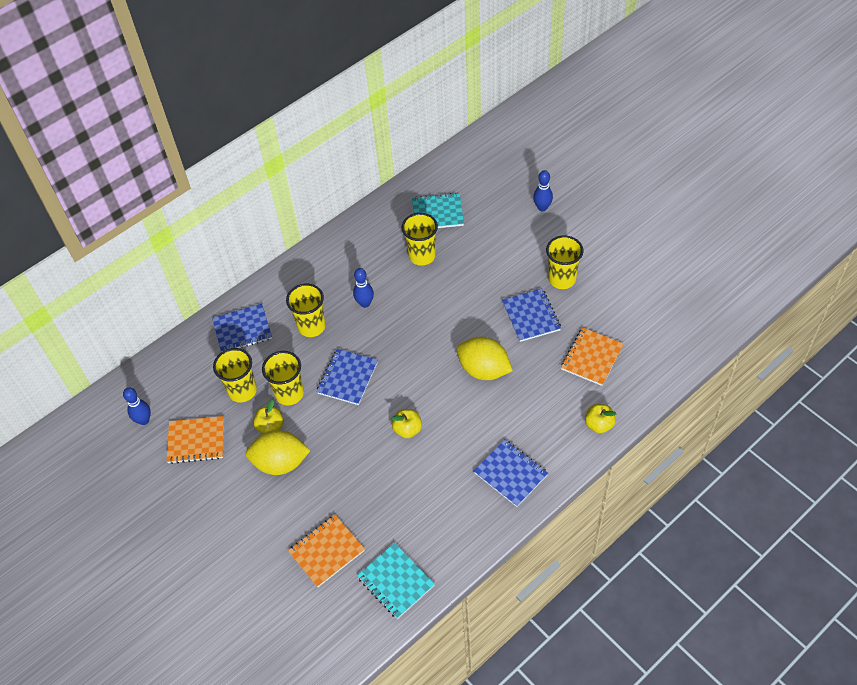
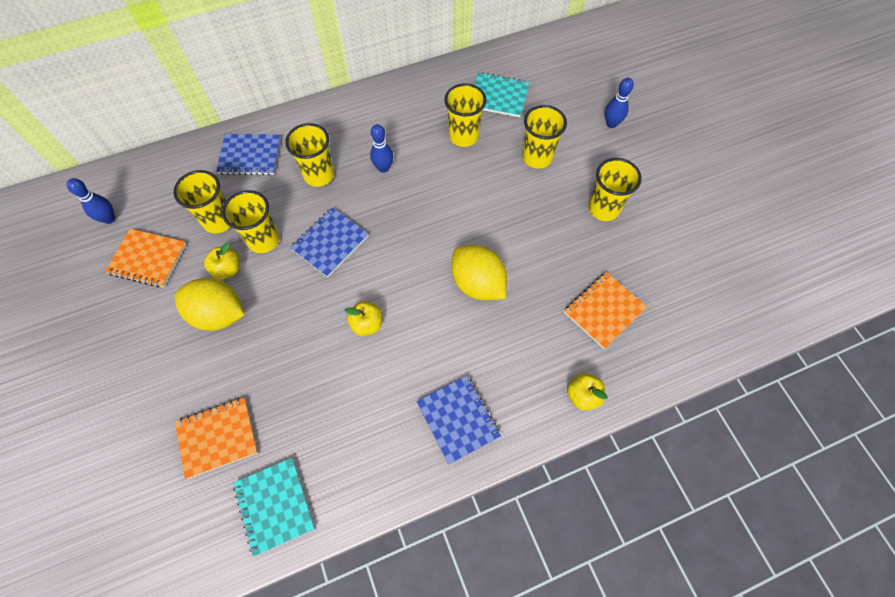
camera: 15 degrees right, 10 degrees up
(491, 254) = (537, 157): none -> yellow cup
(531, 316) = (553, 239): blue notebook -> none

